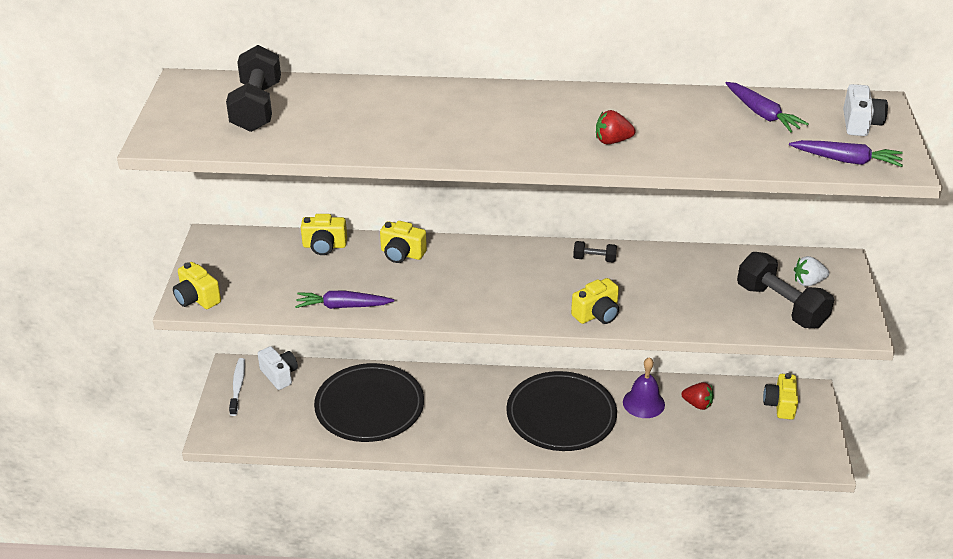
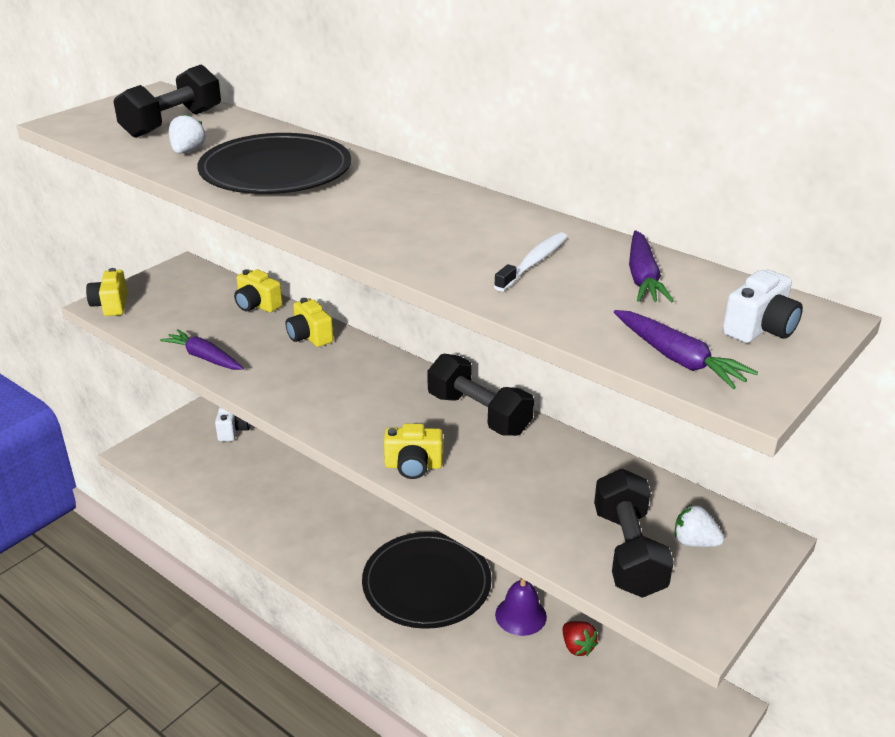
camera: 35 degrees right, 5 degrees down
(238, 386) = (194, 423): white toothbrush -> white toothbrush (533, 262)
(317, 129) = (187, 151): none -> white strawberry
(369, 406) = (271, 489): black plate -> black plate (275, 171)
(594, 259) = (478, 414): black dumbbell -> black dumbbell, size x2.14
(612, 141) = (429, 245): red strawberry -> none
(780, 405) = (673, 698): yellow camera -> none

